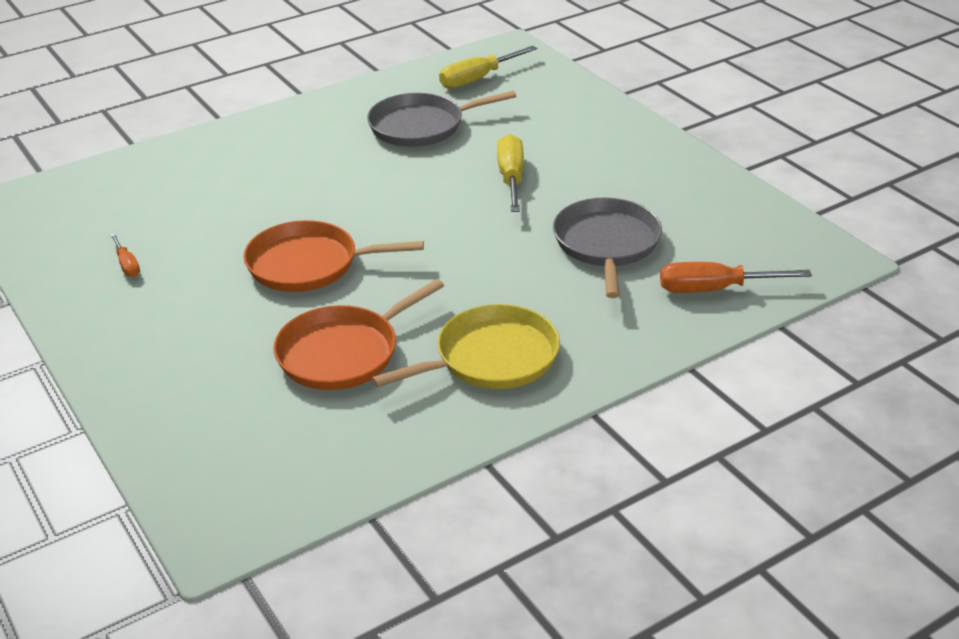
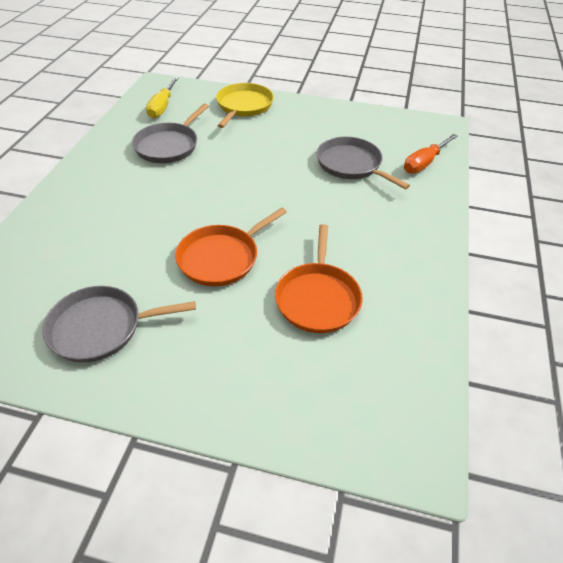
camera: 45 degrees left, 10 degrees up
(127, 265) = (101, 327): orange screwdriver -> grey pan
(491, 358) = (390, 253): yellow pan -> yellow pan (243, 106)
(511, 178) = (258, 153): yellow screwdriver -> none

